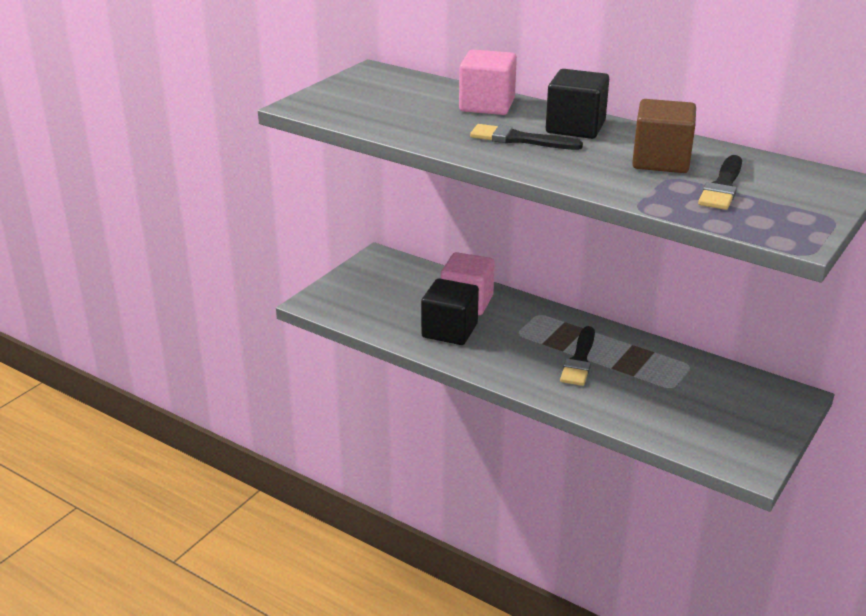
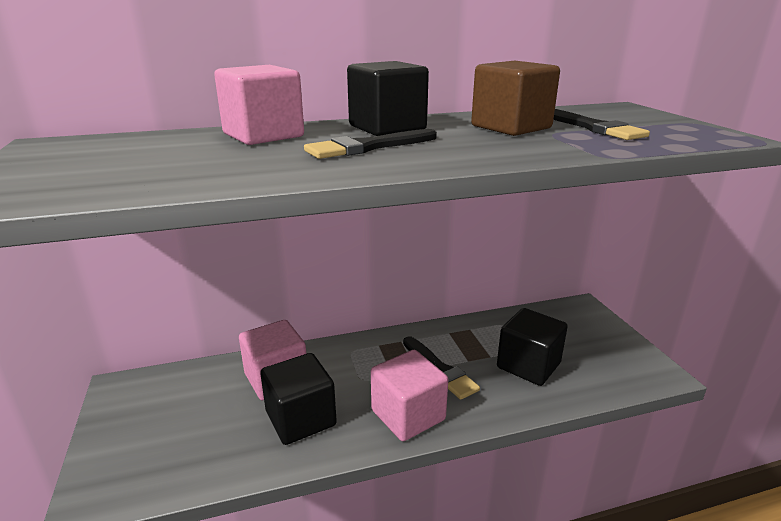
camera: 50 degrees left, 5 degrees down
(513, 368) = (408, 415): none -> pink cube
(651, 397) = (528, 365): none -> black cube

